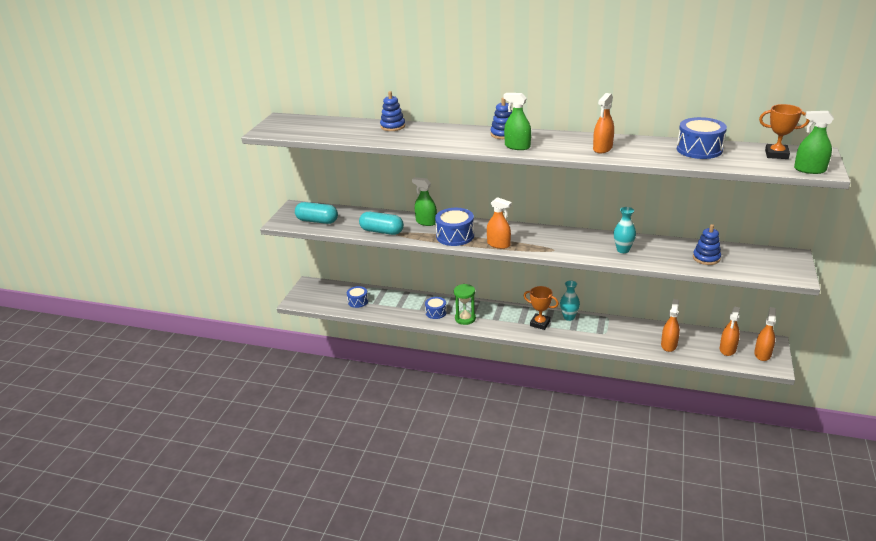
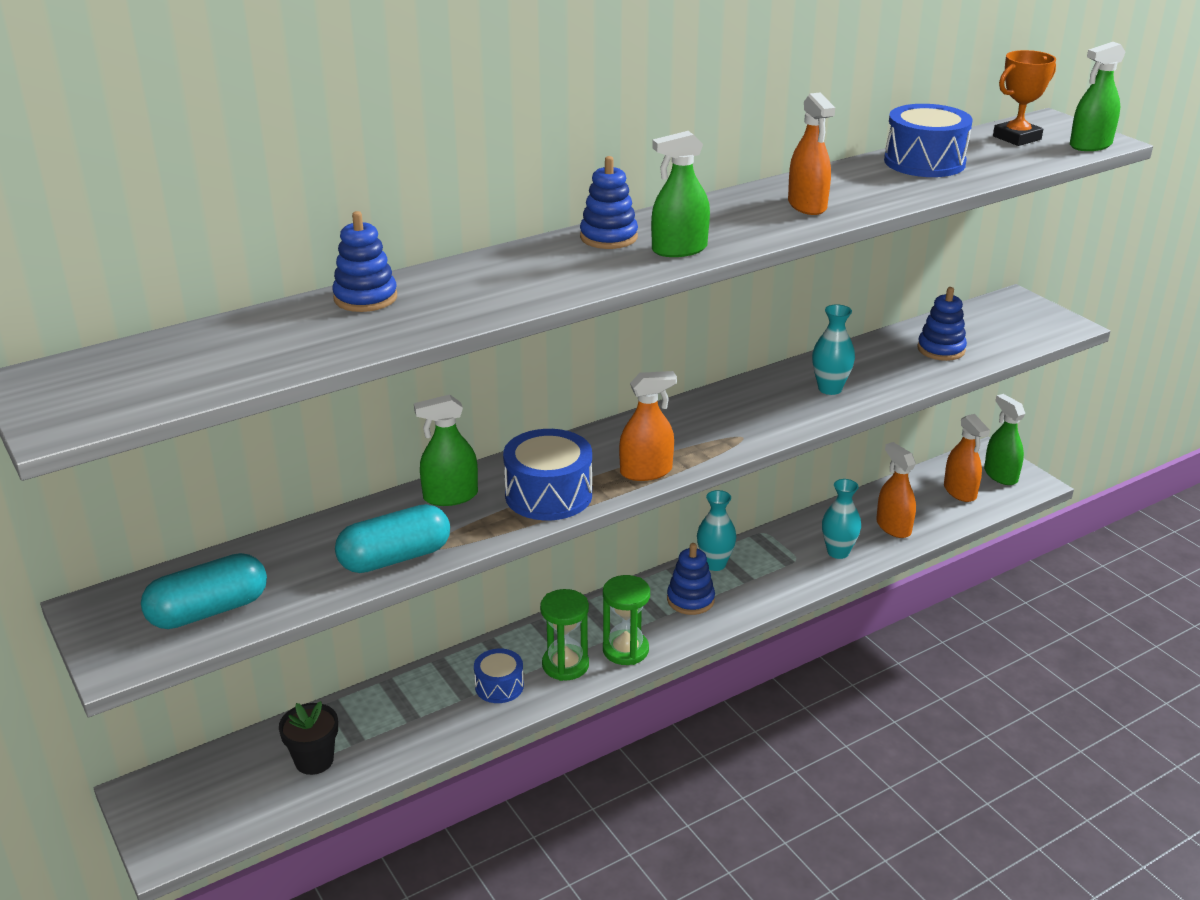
camera: 50 degrees left, 0 degrees up
(358, 301) = (314, 760): blue drum -> black flower pot
(491, 326) = (625, 650): none -> green hourglass
(540, 323) = (690, 600): orange trophy -> blue stacking toy
(627, 340) = (838, 552): none -> turquoise vase
(762, 354) = (1000, 475): orange spray bottle -> green spray bottle

